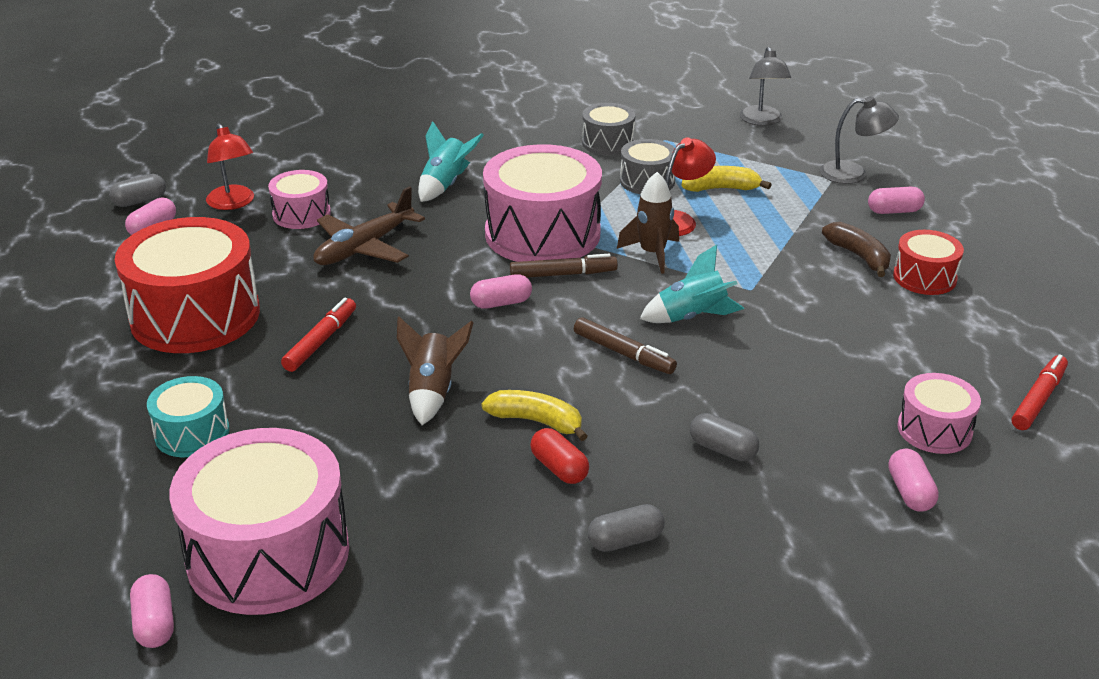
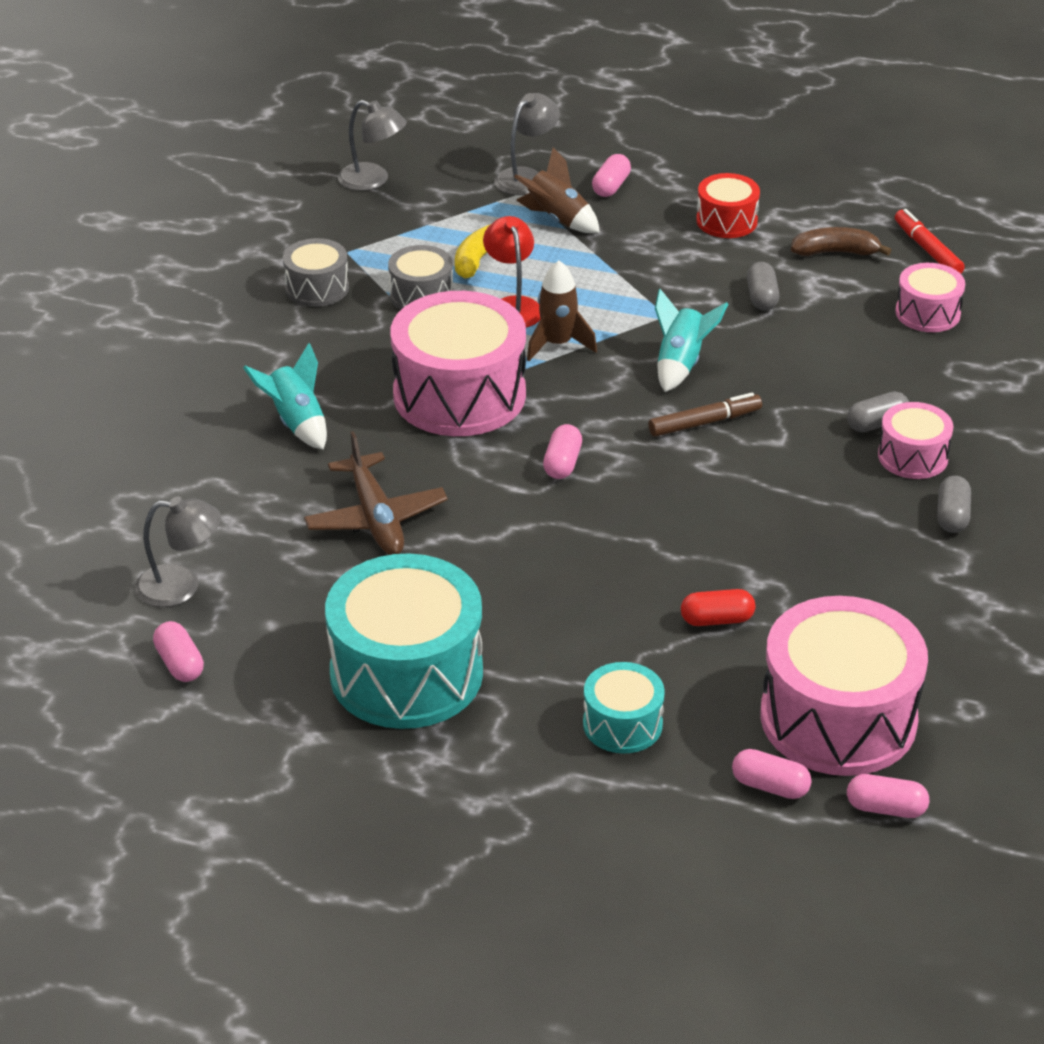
camera: 60 degrees left, 5 degrees up
(140, 201) = (99, 660): grey capsule -> grey capsule (762, 297)
(195, 315) = (406, 673): red drum -> turquoise drum
(233, 203) = (181, 586): red lamp -> grey lamp
(301, 214) = (259, 542): pink drum -> pink drum (913, 456)
(320, 342) = (532, 598): red marker -> none
(432, 392) = (674, 552): brown rocket -> brown rocket (557, 219)
(537, 421) = (766, 507): yellow banana -> none
(559, 468) = (839, 517): red capsule -> red capsule (717, 620)
(562, 274) = (545, 409): brown marker -> none
(859, 256) = (665, 237): brown banana -> brown banana (836, 252)
(910, 492) = (990, 358): pink capsule -> pink capsule (770, 786)

